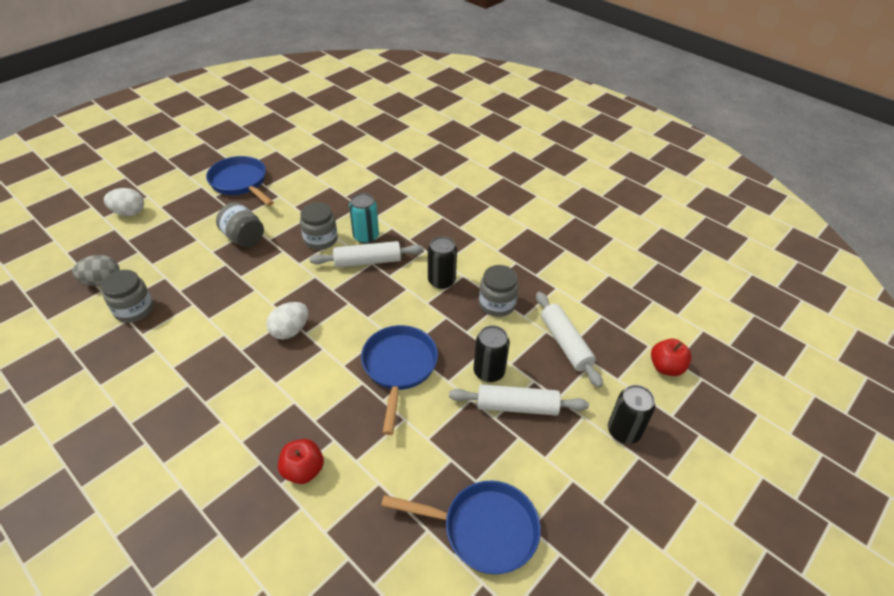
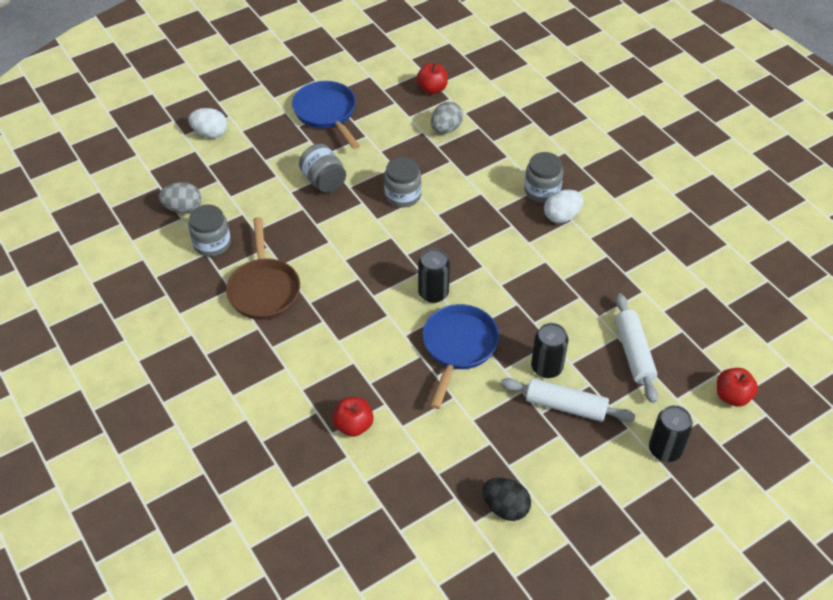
camera: 15 degrees right, 5 degrees up
(192, 345) = (264, 289): none -> brown pan
(290, 331) = (358, 291): white egg -> white egg (561, 216)
(333, 153) = (432, 89): none -> red apple
(350, 182) = (446, 129): none -> grey egg
(366, 236) = (451, 199): turquoise can -> none
(367, 261) = (448, 228): white rolling pin -> none
(441, 281) = (521, 263): black can -> black can (433, 293)
(484, 529) = (505, 507): blue pan -> black egg
(497, 304) = (573, 299): grey jar -> grey jar (542, 191)

